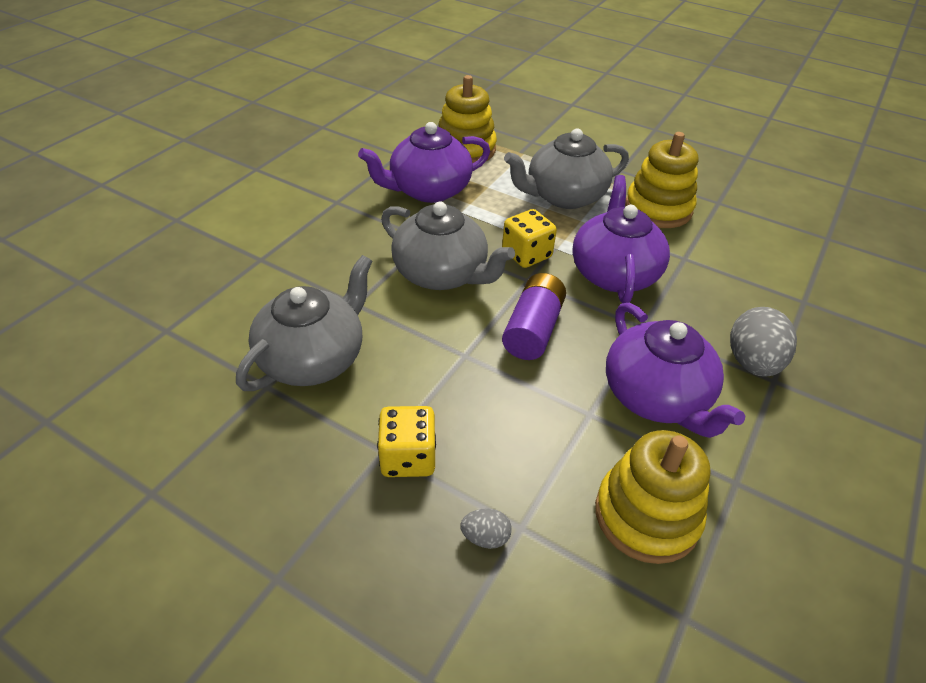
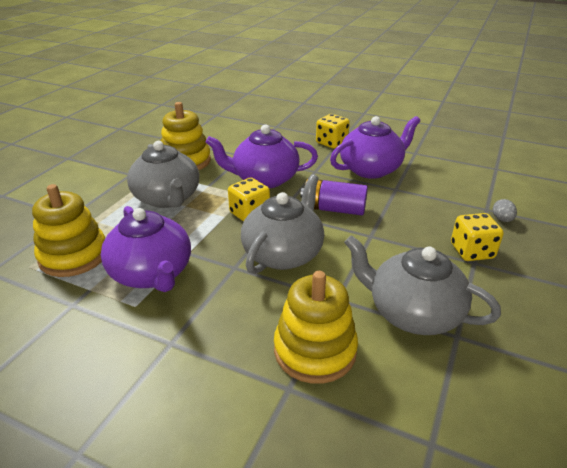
camera: 95 degrees left, 10 degrees down
(646, 515) = (451, 175): yellow stacking toy -> yellow stacking toy (315, 350)
(752, 362) = (331, 143): grey egg -> yellow dice

